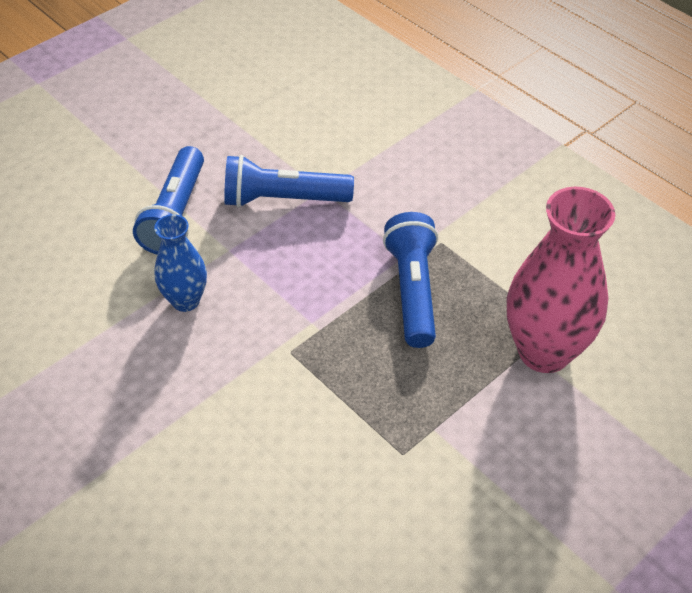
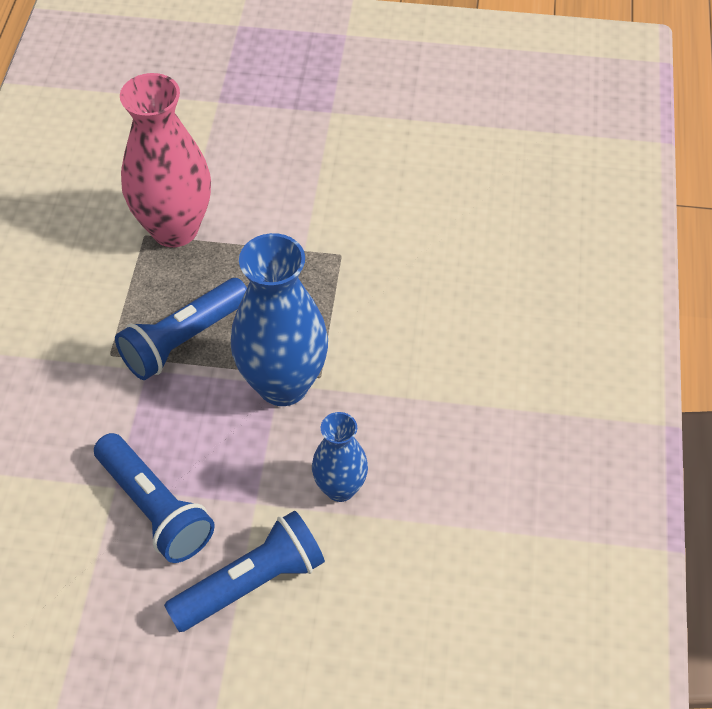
camera: 130 degrees left, 5 degrees up
(308, 324) = (283, 384): none -> blue vase

